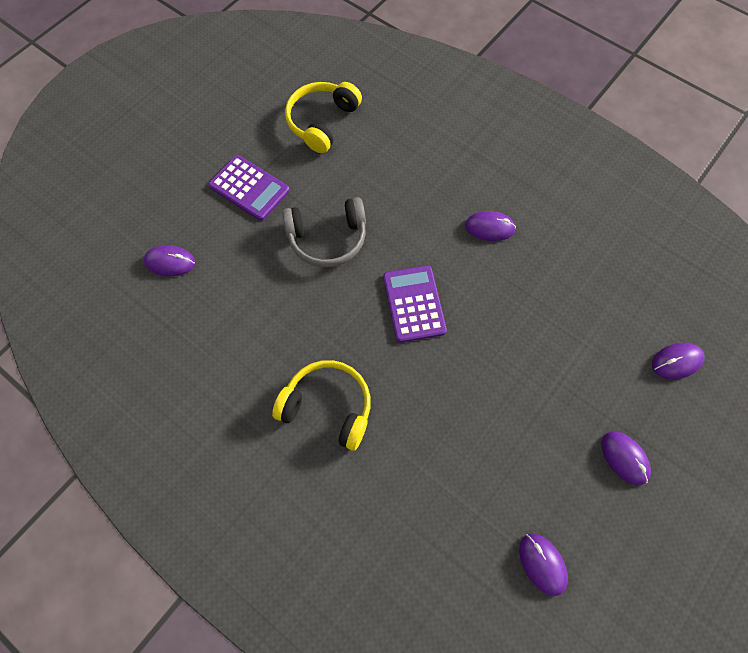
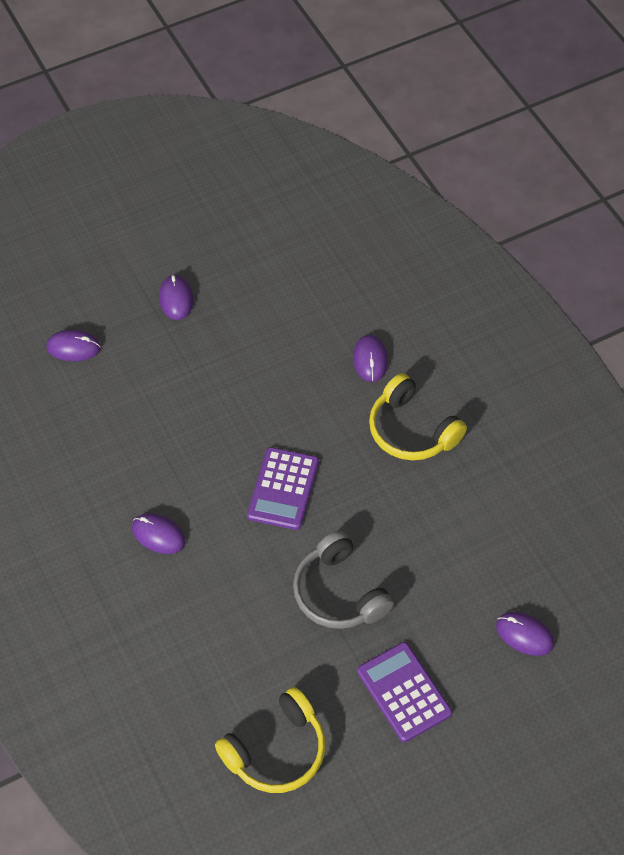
camera: 155 degrees left, 10 degrees down
(327, 238) = (339, 593): grey headphones -> grey headphones turned 135 degrees counterclockwise
(542, 564) = (291, 261): purple mouse -> purple mouse (370, 360)

